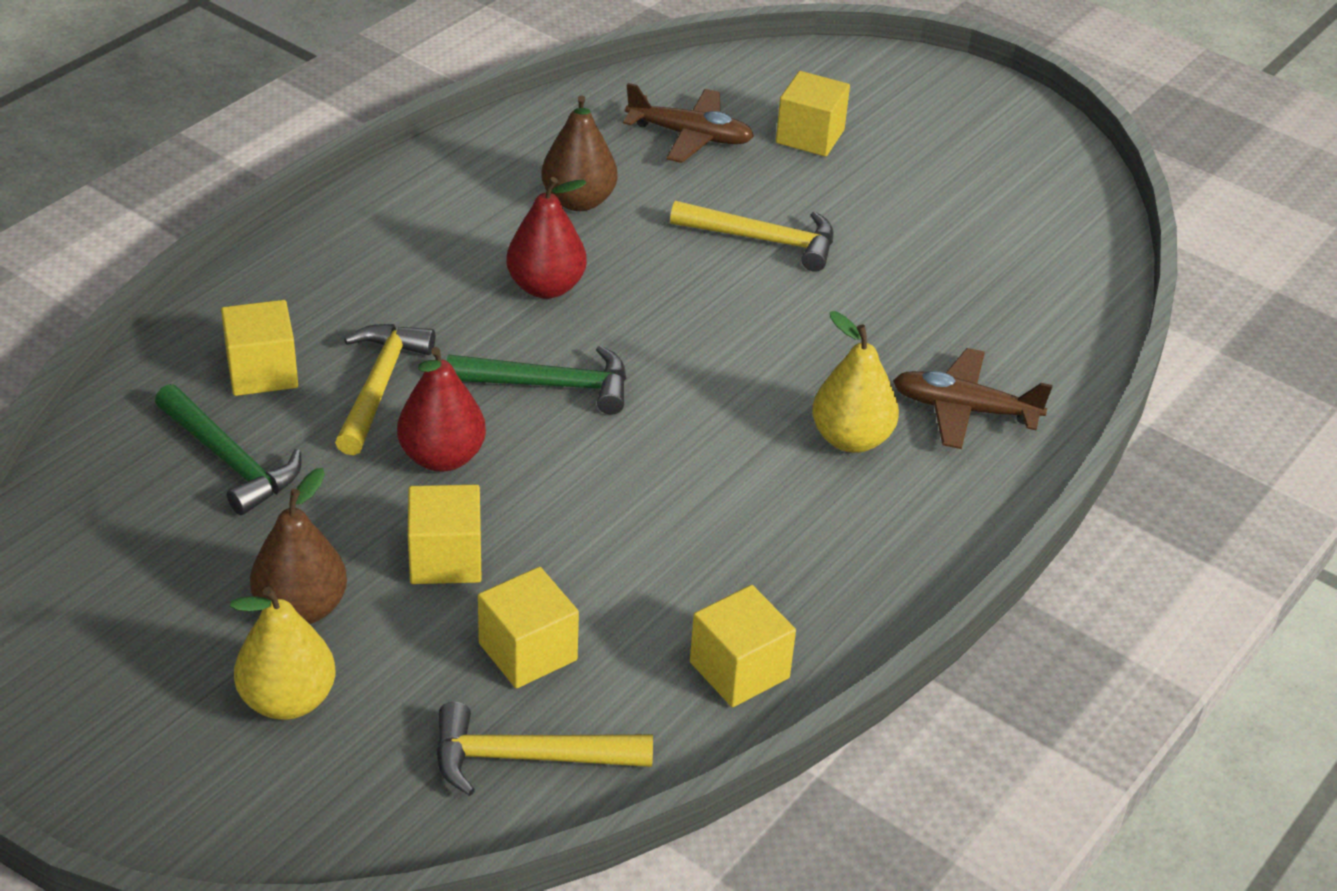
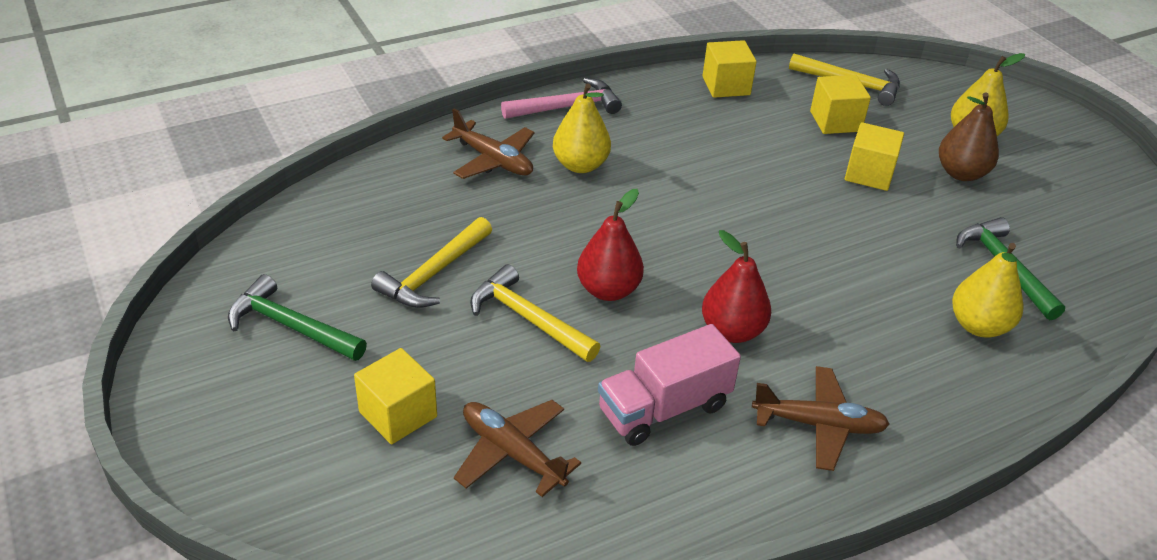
camera: 155 degrees left, 0 degrees up
(262, 372) = (978, 326): yellow cube -> yellow pear
(379, 386) = (889, 289): yellow hammer -> yellow hammer (434, 274)
(422, 226) = (819, 425): none -> brown plane
(442, 457) = (855, 229): red pear -> red pear (608, 290)
(550, 385) = (762, 254): green hammer -> green hammer (291, 326)
(578, 201) = (664, 408): brown pear -> pink truck
(946, 533) = (567, 107): none -> pink hammer

